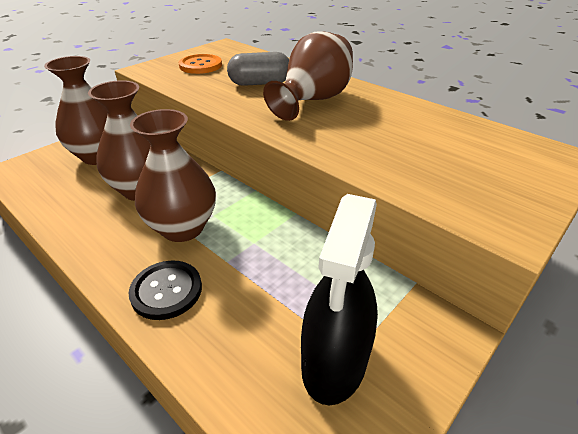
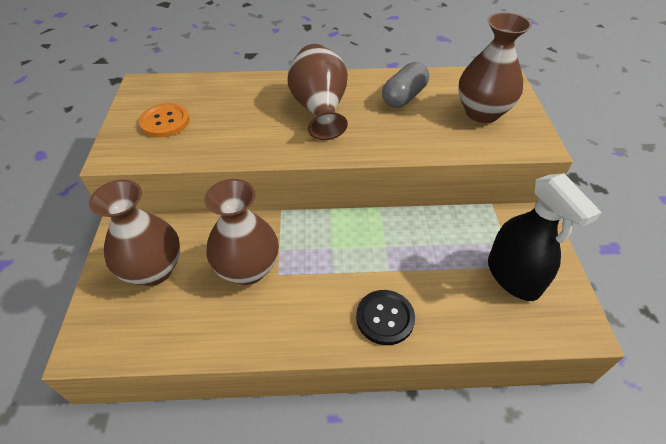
camera: 45 degrees left, 10 degrees up
(182, 228) = (327, 272): brown vase -> brown vase (482, 112)
(260, 83) = (253, 114): grey capsule -> grey capsule (404, 97)

